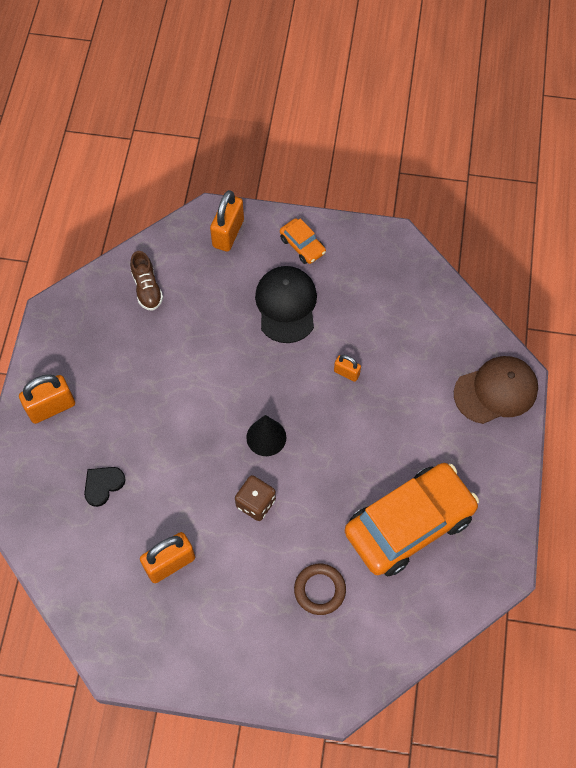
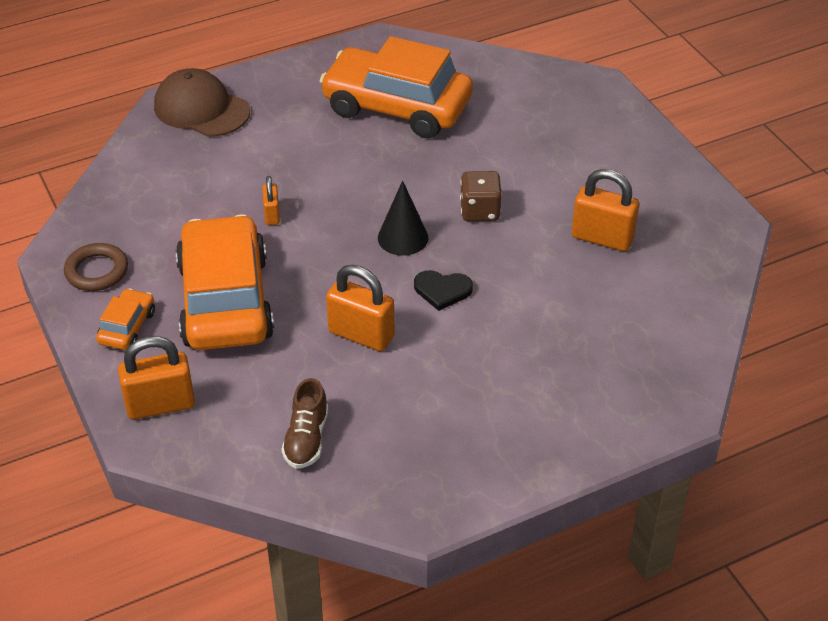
camera: 125 degrees left, 20 degrees down
(51, 407) = (543, 432): orange padlock -> orange padlock (361, 335)
(103, 485) = (582, 332): black heart -> black heart (442, 290)
(147, 288) = (306, 439): brown shoe -> brown shoe turned 150 degrees clockwise
(286, 305) = (225, 300): black cap -> orange car
(319, 590) = (517, 132): brown ring -> brown ring (97, 271)

